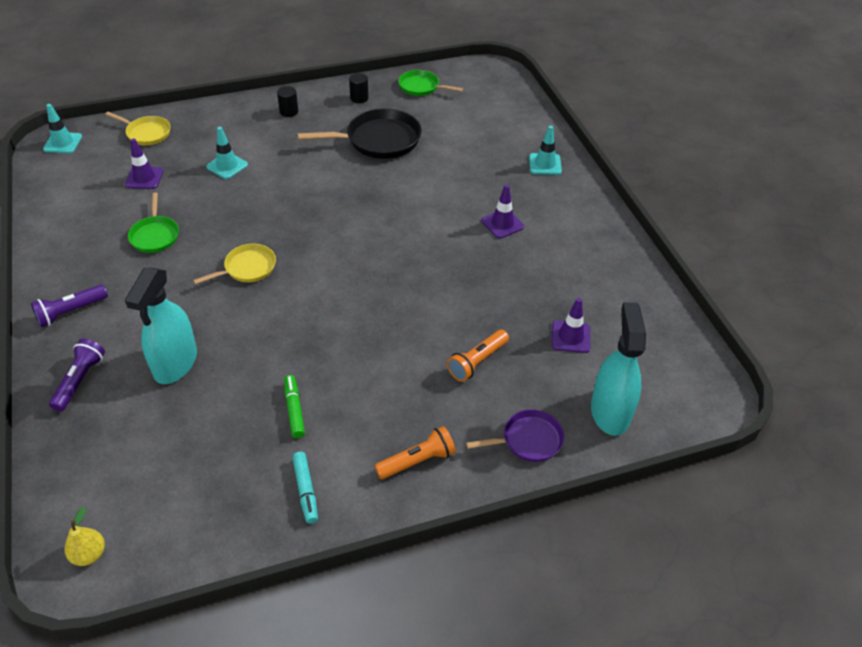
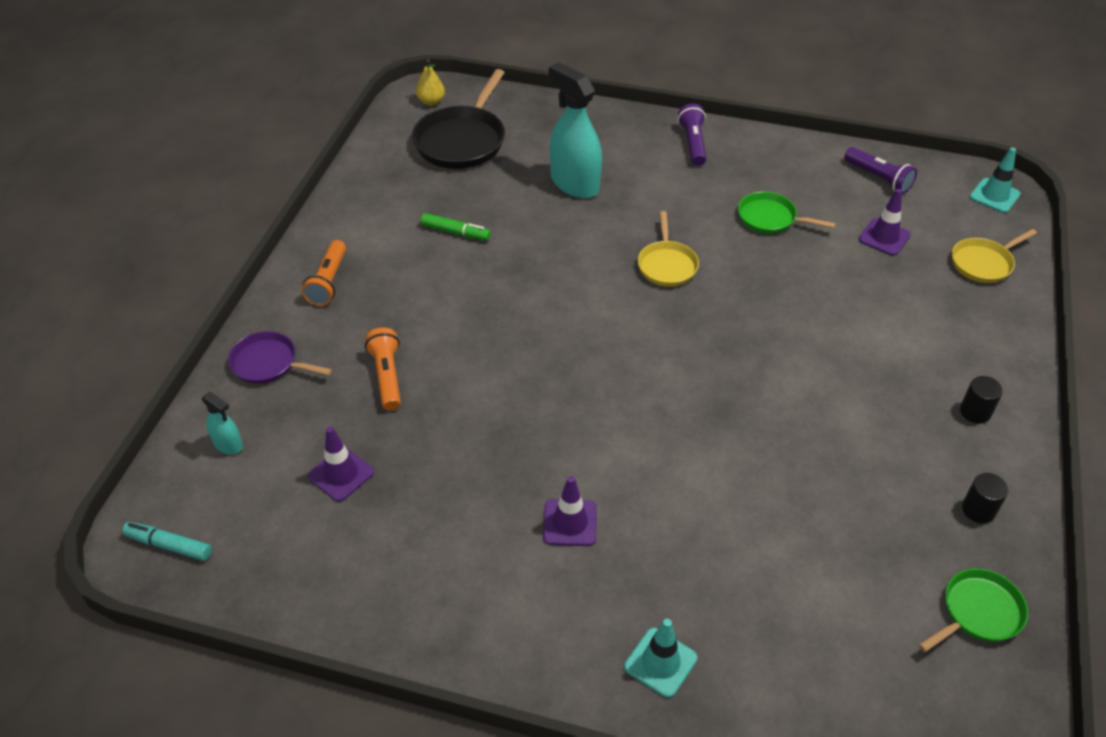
camera: 125 degrees right, 0 degrees up
(80, 380) = (602, 131): purple flashlight -> purple flashlight (878, 178)
(227, 166) = (870, 309): turquoise traffic cone -> none
(305, 490) = (372, 210): turquoise marker -> turquoise marker (169, 545)
(378, 140) = (846, 481): black pan -> black pan (462, 140)
(528, 440) = (268, 363): purple pan -> purple pan turned 90 degrees clockwise
(610, 411) = (228, 444): turquoise spray bottle -> turquoise spray bottle, size x0.48

